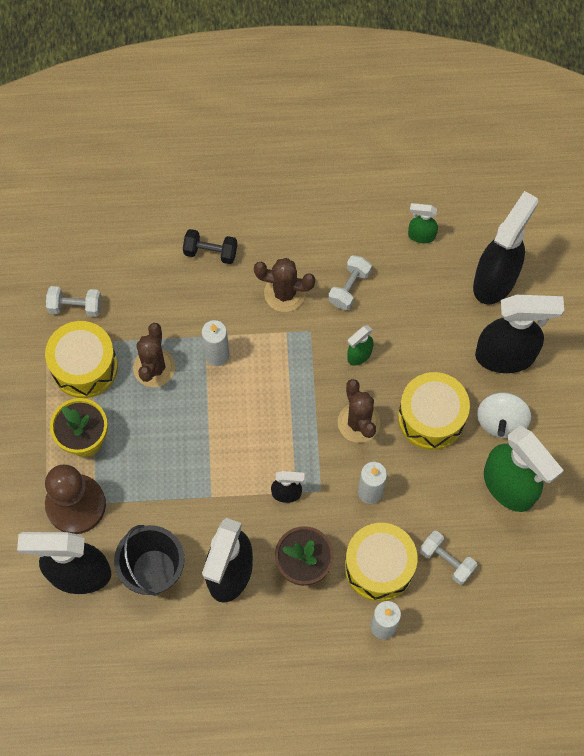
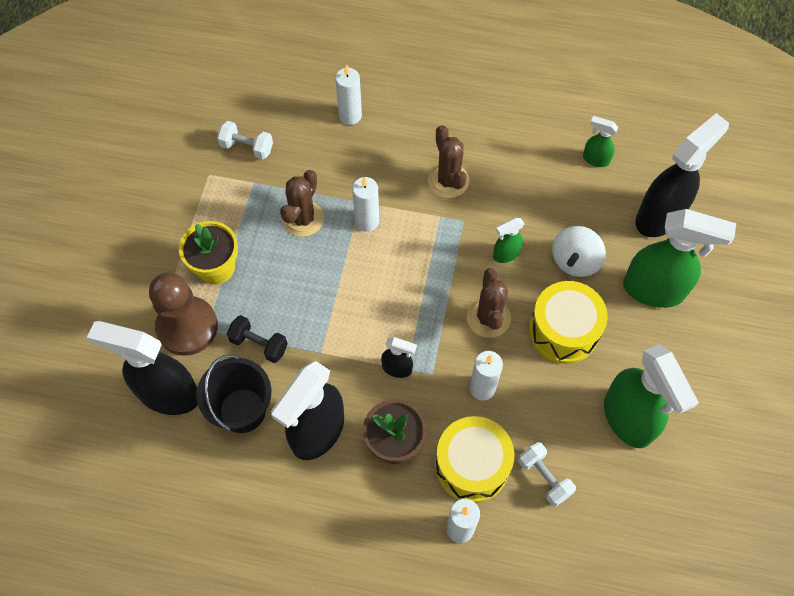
camera: 15 degrees right, 5 degrees down
(84, 367) = (237, 202): yellow drum -> none
(169, 247) = (350, 115): none -> white candle
(210, 252) = (388, 128): black dumbbell -> black dumbbell (259, 344)
(284, 293) = (448, 181): brown cactus -> brown cactus turned 45 degrees clockwise
(349, 288) = (512, 190): white dumbbell -> none
(501, 421) = (634, 352): white spinning top -> white spinning top (575, 261)
(506, 356) = (654, 290): black spray bottle -> green spray bottle

